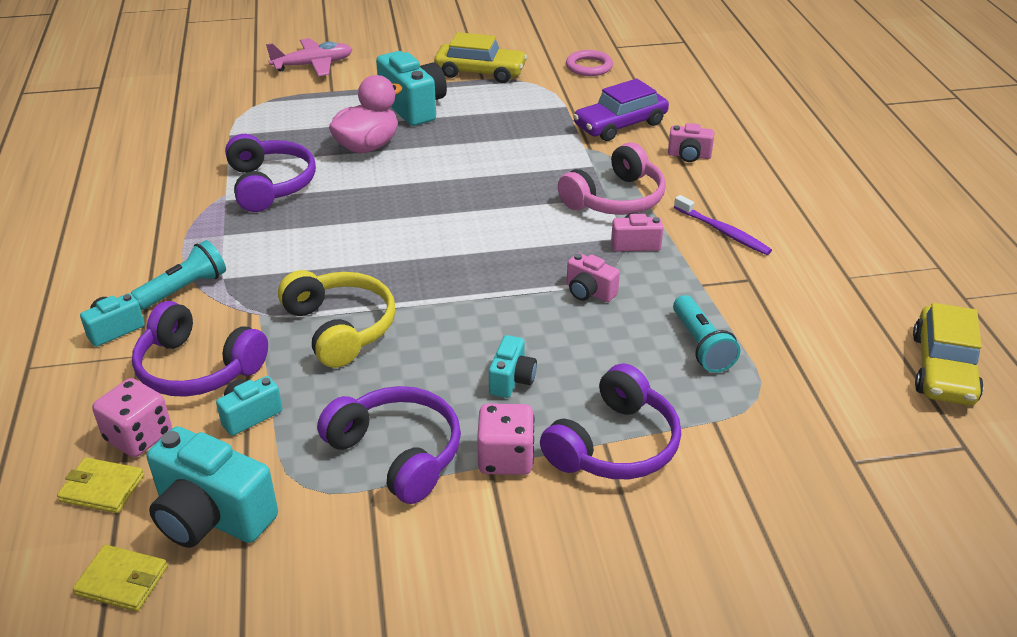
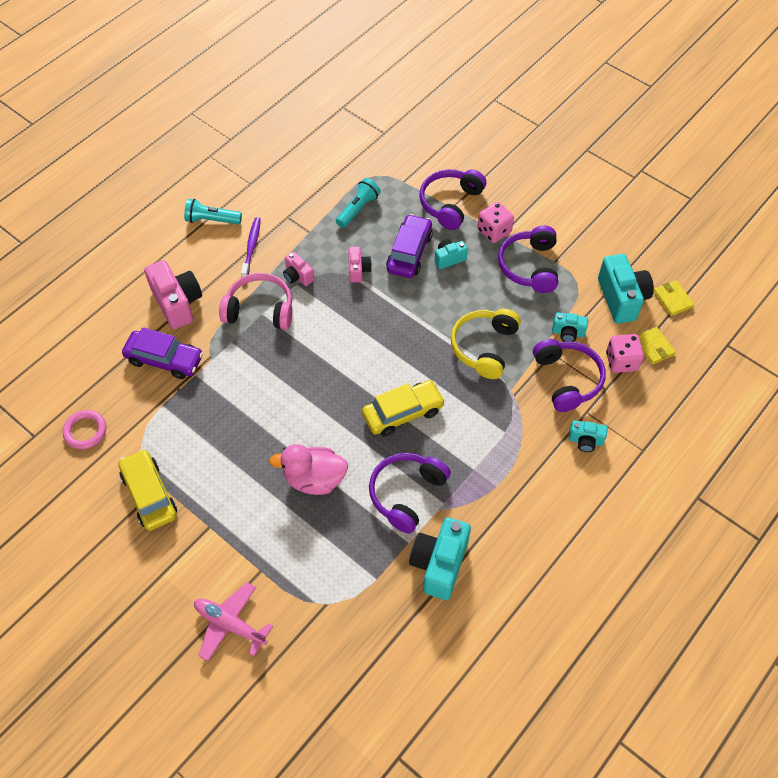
camera: 130 degrees left, 20 degrees up
(184, 289) = (530, 441): turquoise flashlight -> turquoise flashlight (212, 220)
(413, 107) = (239, 495): turquoise camera -> turquoise camera (439, 564)
(566, 349) = (409, 252): none -> purple car
(614, 445) = (450, 203): purple headphones -> purple headphones turned 60 degrees counterclockwise
(689, 156) = (177, 303): pink camera -> pink camera, size x1.87
(943, 368) = (295, 128): yellow car -> yellow car (403, 413)

